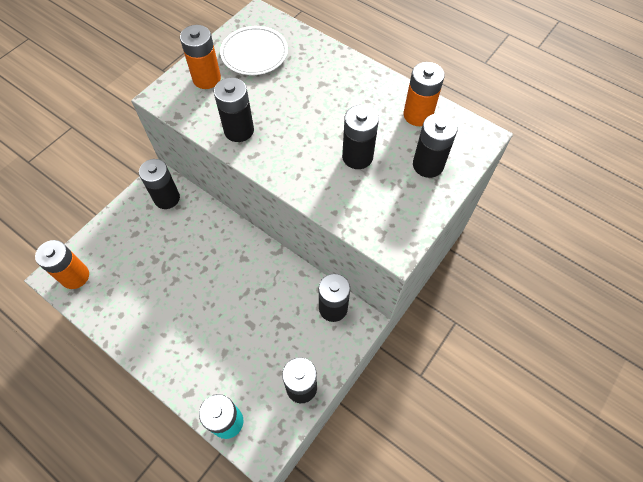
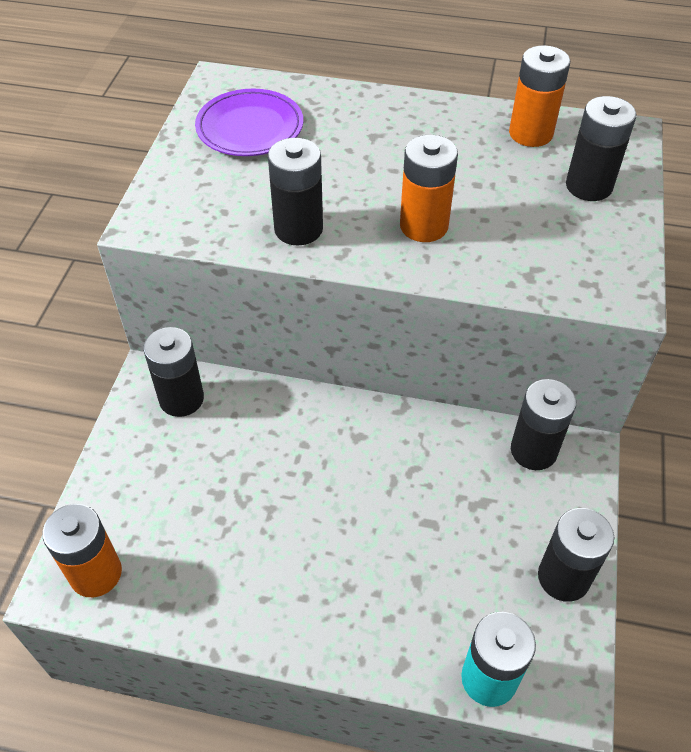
camera: 25 degrees left, 10 degrees down
(206, 79) = (200, 179): orange battery -> orange battery (424, 226)
(254, 54) = (250, 128): white plate -> purple plate
(357, 157) = (490, 207): black battery -> none

